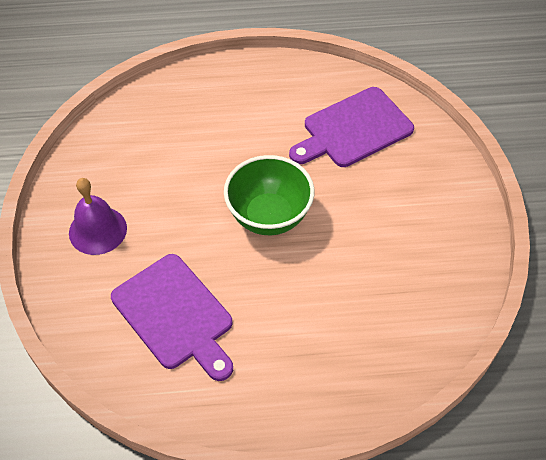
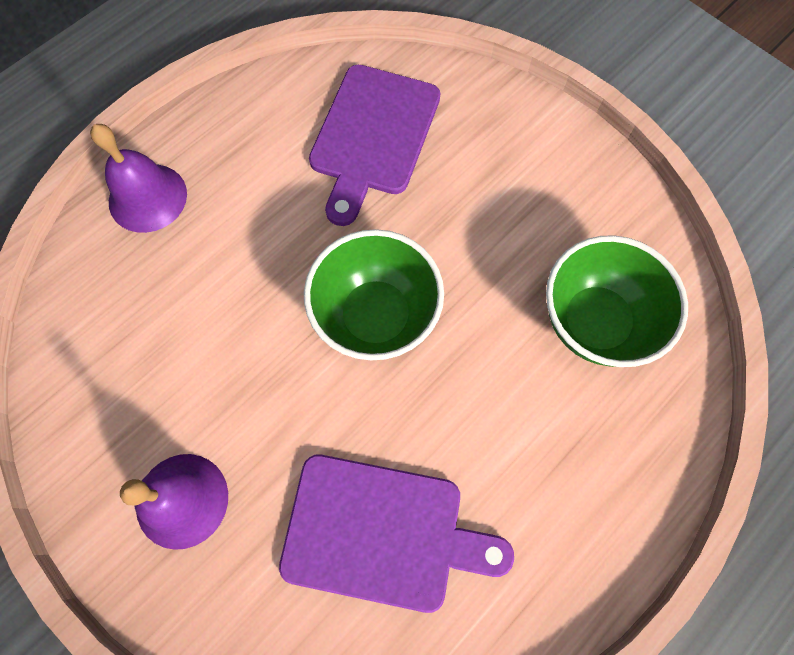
camera: 40 degrees left, 15 degrees up
(207, 85) = (147, 197): none -> purple bell
(389, 304) = (595, 322): none -> green bowl

